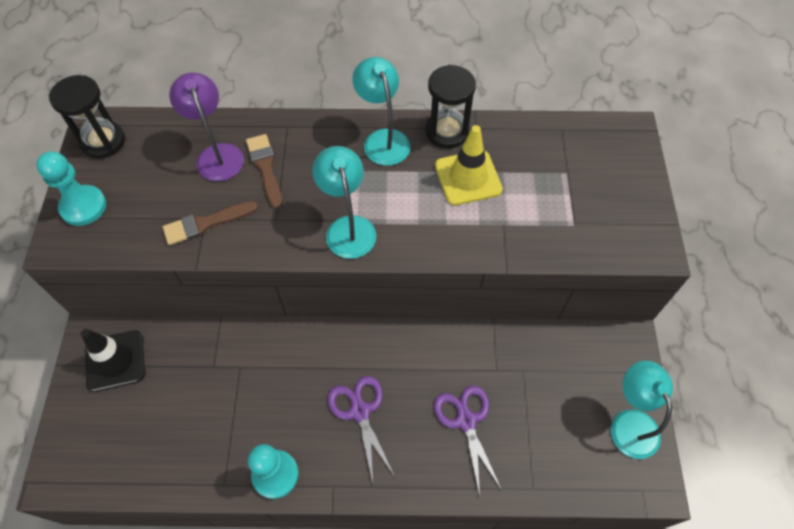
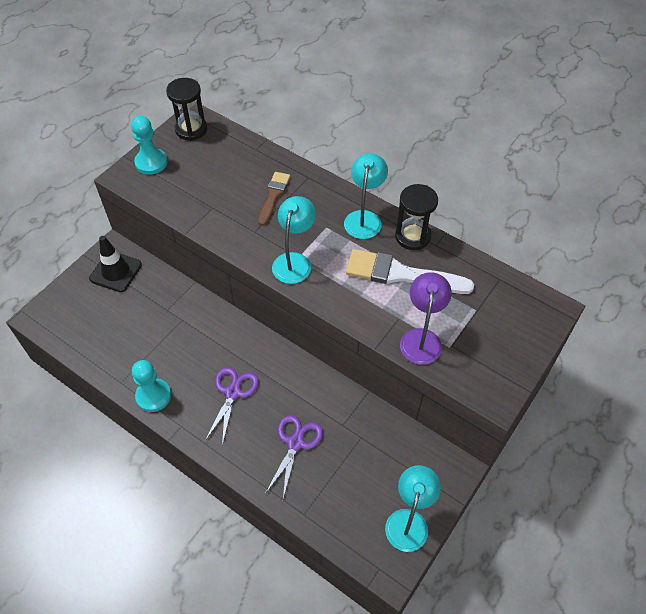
camera: 35 degrees right, 5 degrees down
(205, 223) = (211, 210): brown brush -> none
(217, 154) = (251, 172): purple lamp -> purple lamp (421, 338)
(468, 178) = (401, 274): yellow traffic cone -> white brush

